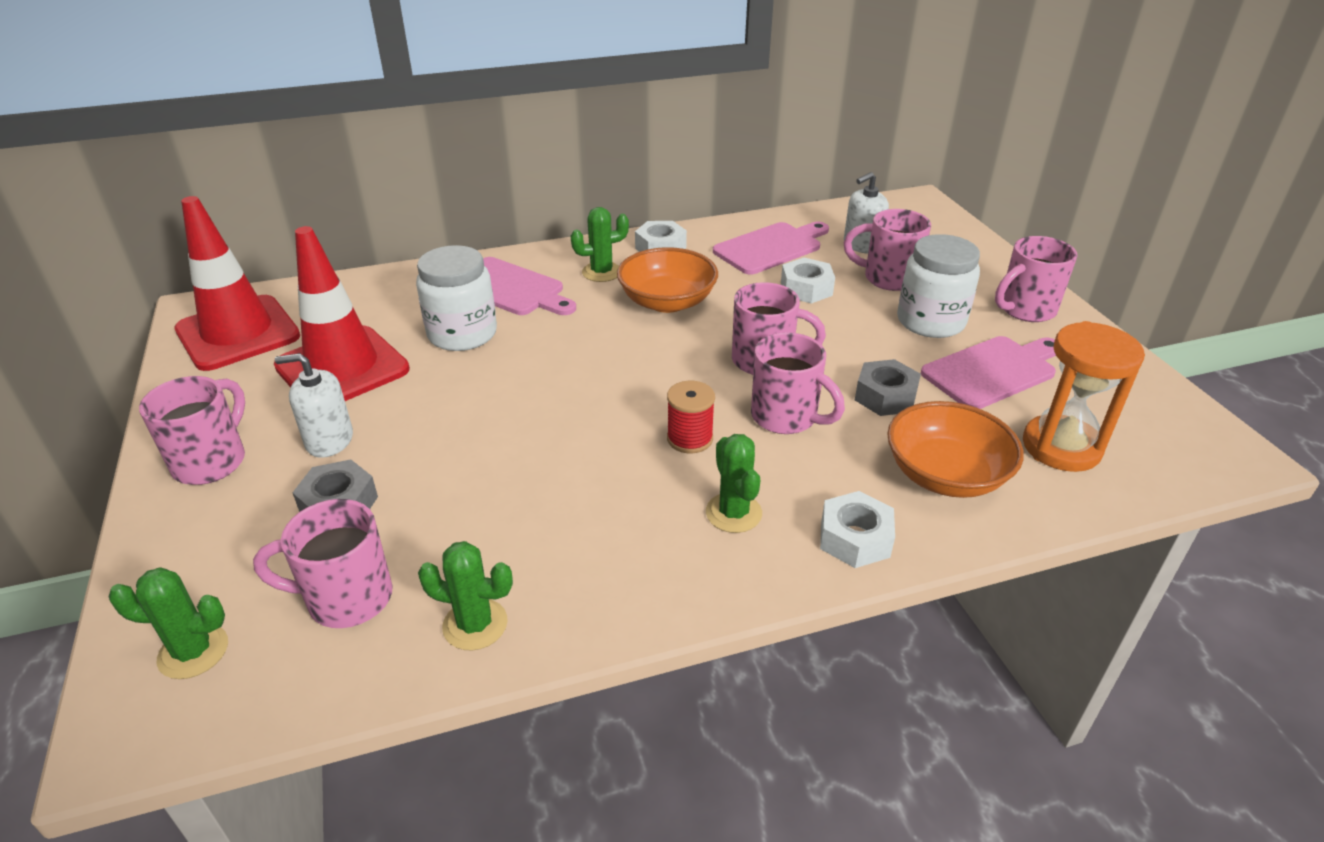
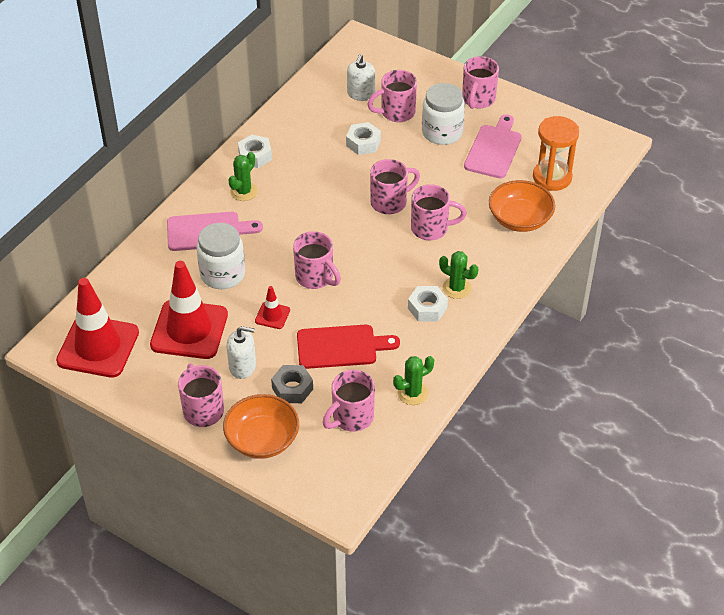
camera: 40 degrees left, 10 degrees up
(193, 652) = (322, 472): green cactus -> none
(329, 440) = (242, 366): white soap dispenser -> white soap dispenser turned 135 degrees counterclockwise
(448, 405) = (272, 315): none -> red traffic cone
(472, 492) = (341, 347): none -> red cutting board
(558, 392) = (315, 277): none -> pink mug
(667, 302) = (303, 192): orange bowl -> orange bowl (262, 439)
(690, 438) = (402, 265): red spool -> none
(771, 247) = (315, 122): pink cutting board -> none
(855, 538) = (512, 270): white nut -> white nut (427, 308)
(885, 396) = (461, 191): grey nut -> none

